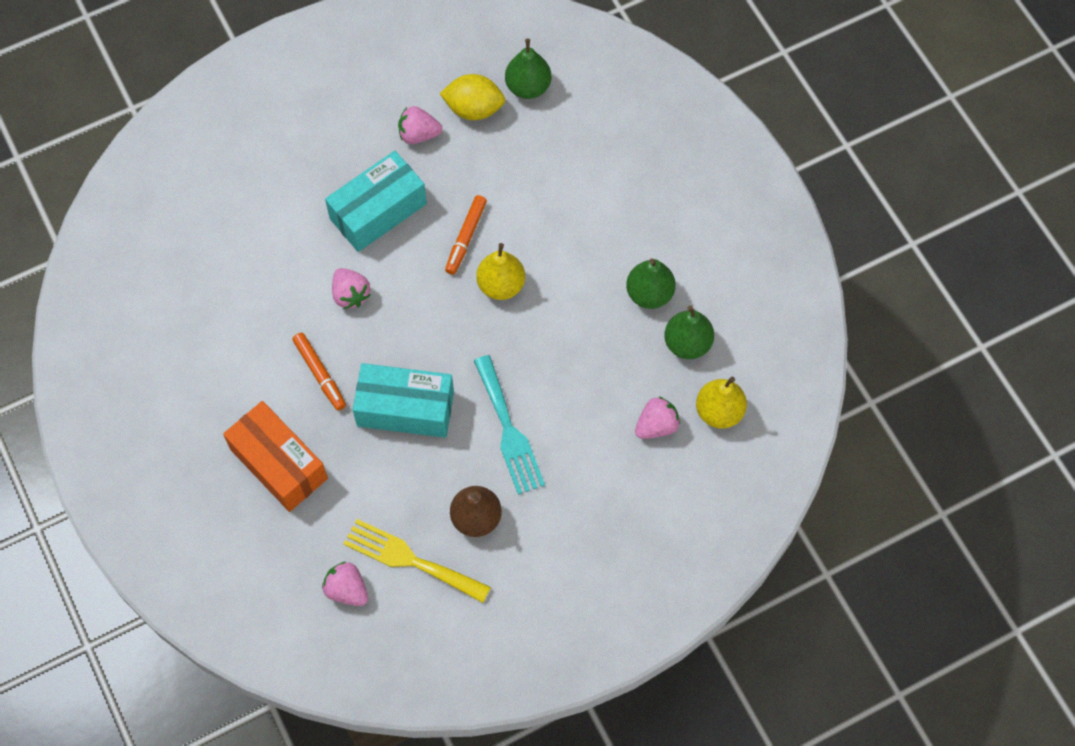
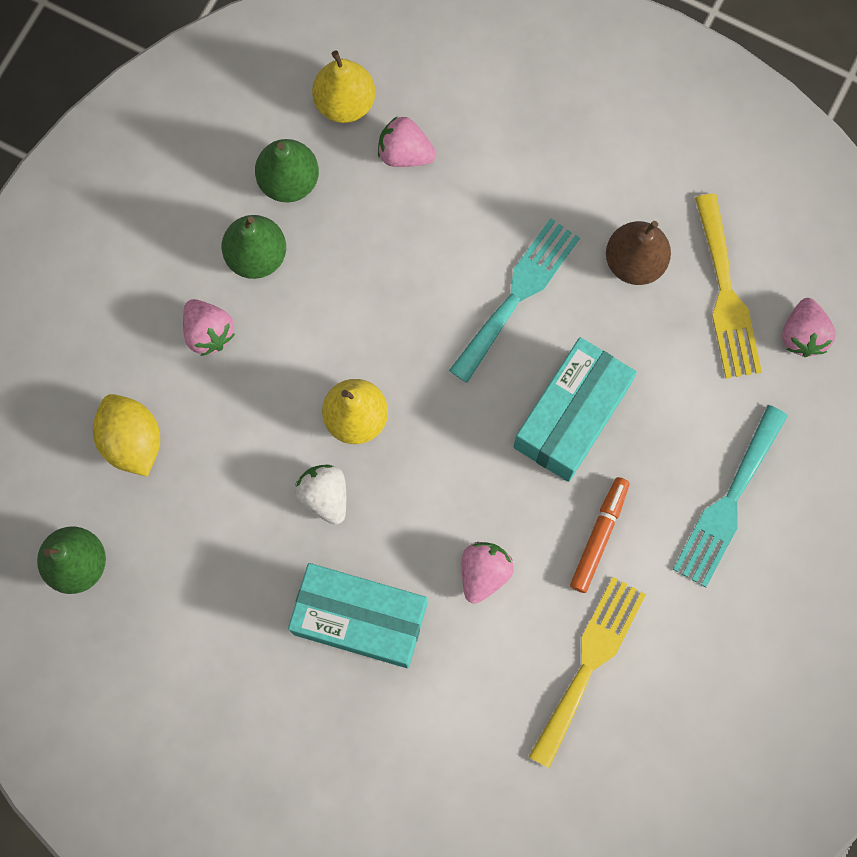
camera: 125 degrees left, 10 degrees up
(251, 317) = (589, 663): none -> yellow fork
(279, 464) = (728, 503): orange box -> turquoise fork
(405, 408) = (571, 416): turquoise box -> turquoise box turned 60 degrees clockwise
(418, 134) = (228, 646): pink strawberry -> pink strawberry (208, 332)
(466, 237) = (324, 496): orange marker -> white strawberry
(474, 109) = (150, 606): yellow lemon -> yellow lemon (132, 441)

